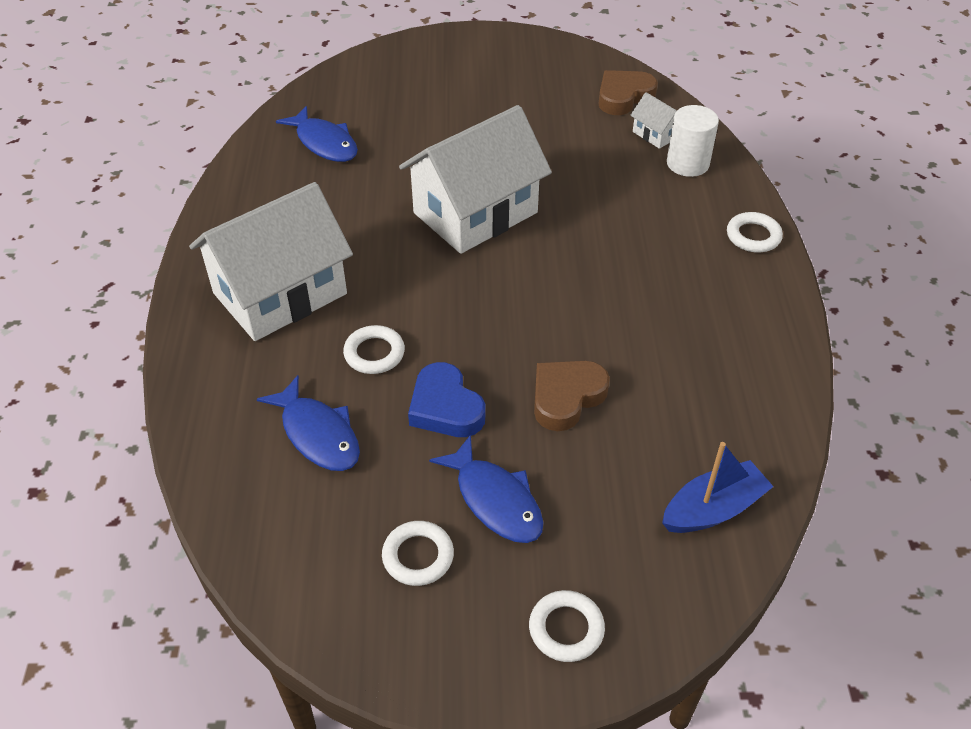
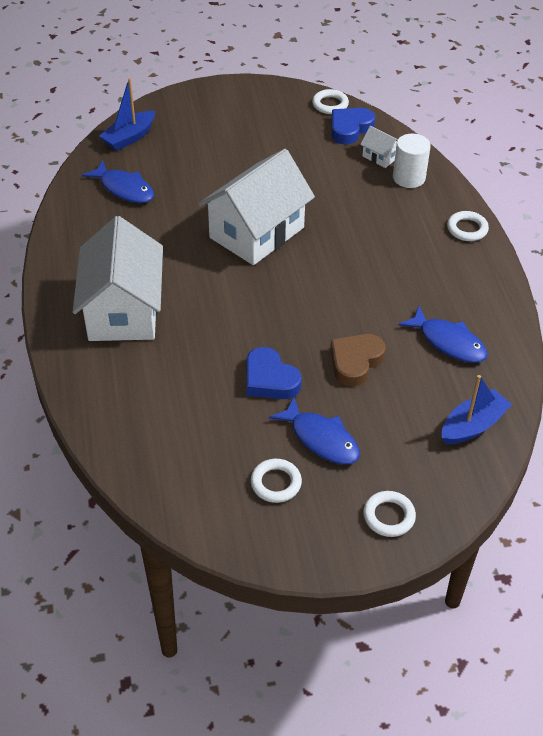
camera: 10 degrees left, 0 degrees up
(280, 294) = (123, 310): white house -> white house turned 45 degrees counterclockwise
(318, 434) = (181, 409): blue fish -> blue fish (448, 342)
(348, 83) = (129, 137): none -> blue boat
(374, 353) = (207, 347): white ring -> white ring (330, 104)
(624, 97) = (350, 129): brown heart -> blue heart

